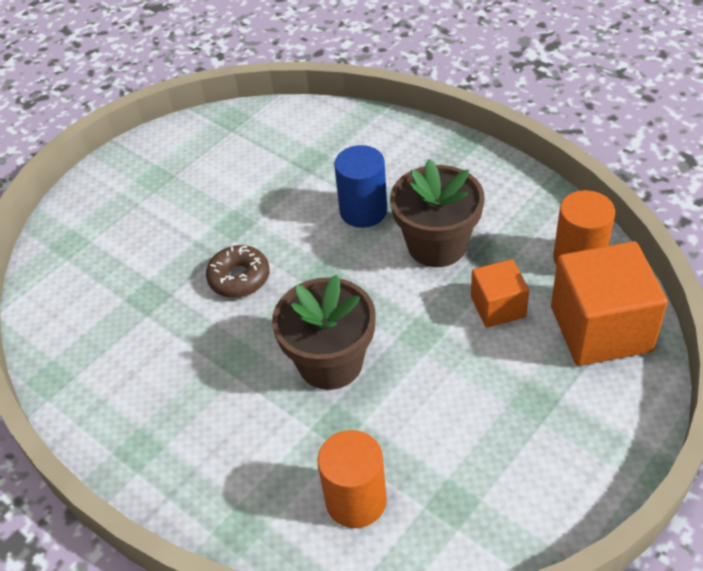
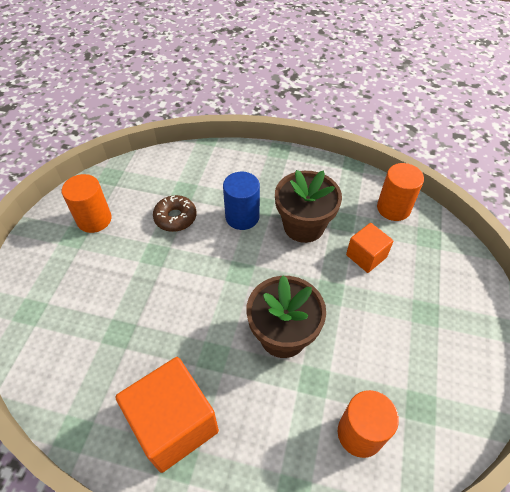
camera: 30 degrees left, 5 degrees up
(186, 164) = (94, 219): none -> orange cylinder
(239, 278) = (182, 294): brown donut -> brown donut (175, 217)
(600, 329) = (433, 250): orange cube -> orange cube (174, 424)

